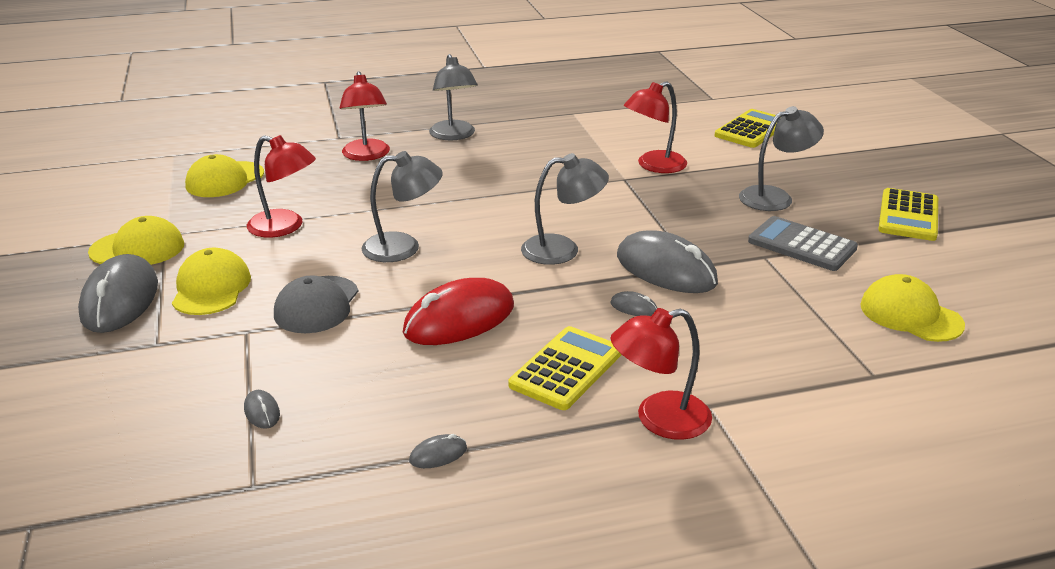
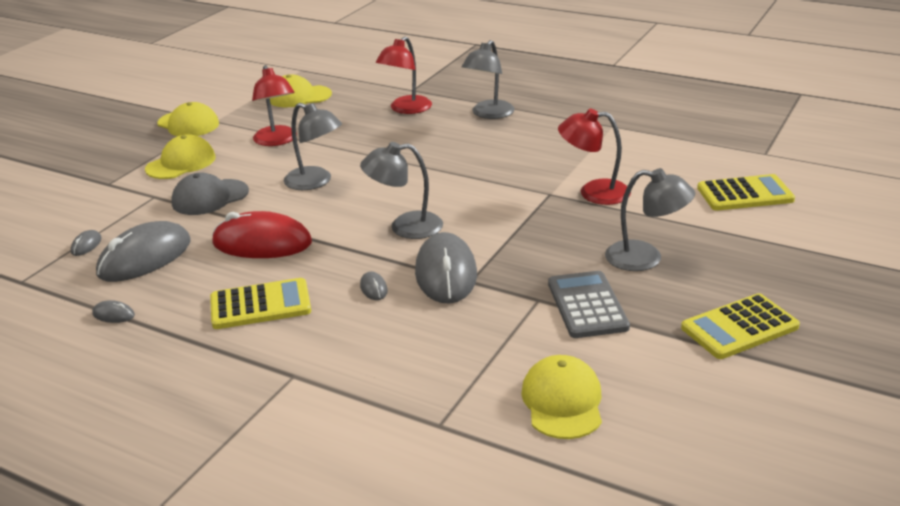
camera: 45 degrees right, 0 degrees up
(120, 300) = (133, 151): grey mouse -> grey mouse (145, 258)
(562, 250) = (405, 227): grey lamp -> grey lamp turned 135 degrees clockwise
(659, 419) = (250, 366): red lamp -> none

